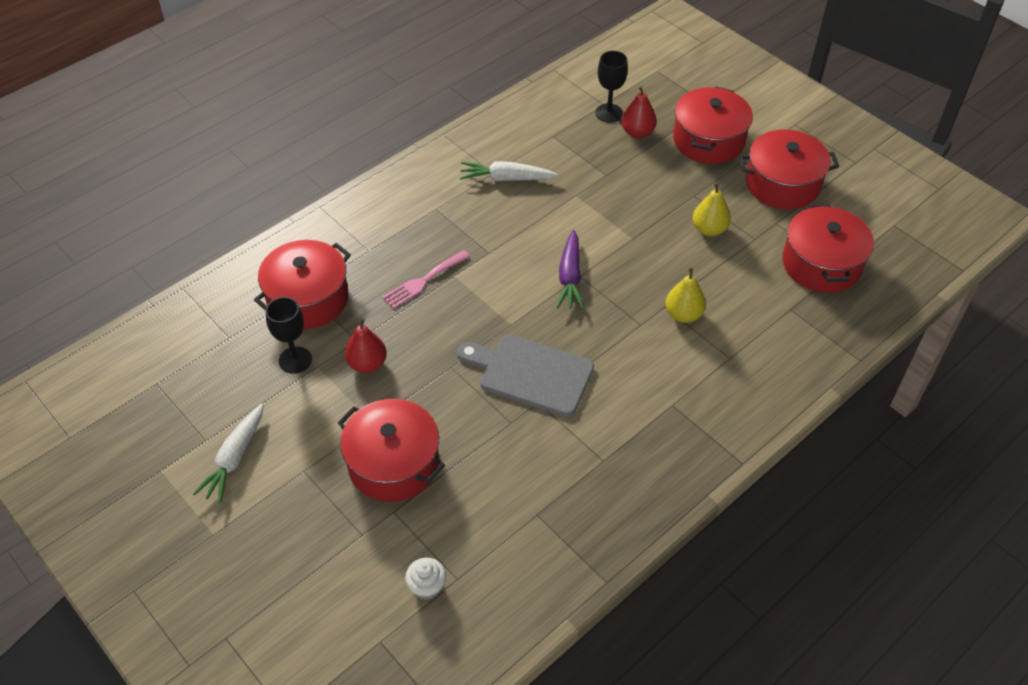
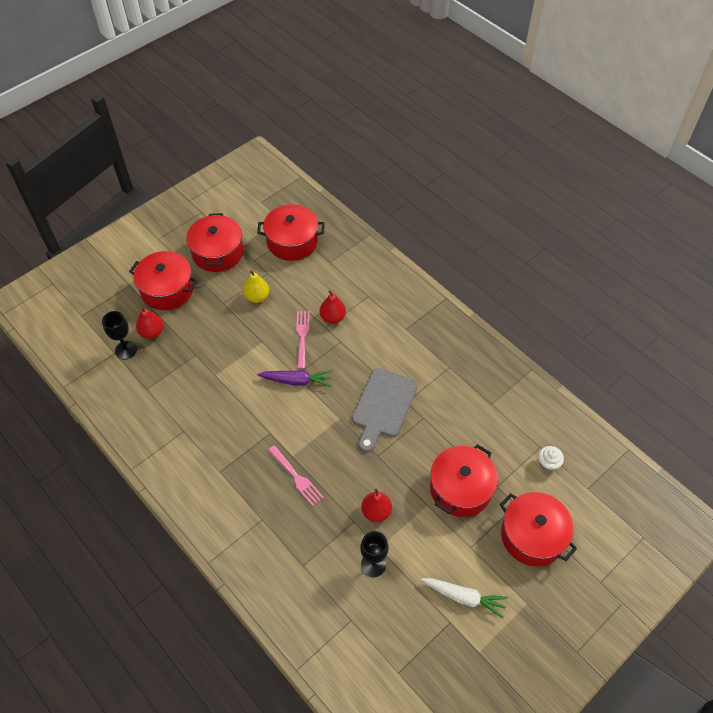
camera: 90 degrees left, 5 degrees up
(308, 298) = (312, 562): red pot -> red pot (532, 536)
(506, 178) = (191, 421): white carrot -> none
(645, 280) = (302, 336): none -> pink fork
(683, 314) = (333, 317): yellow pear -> red pear

